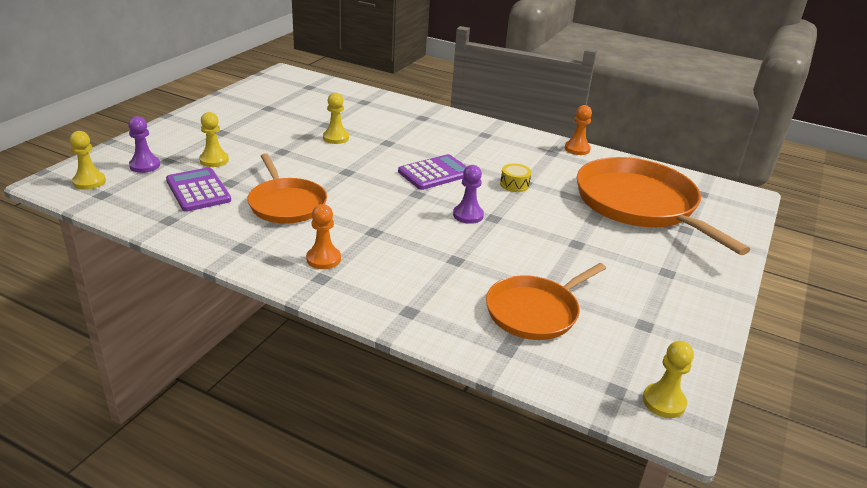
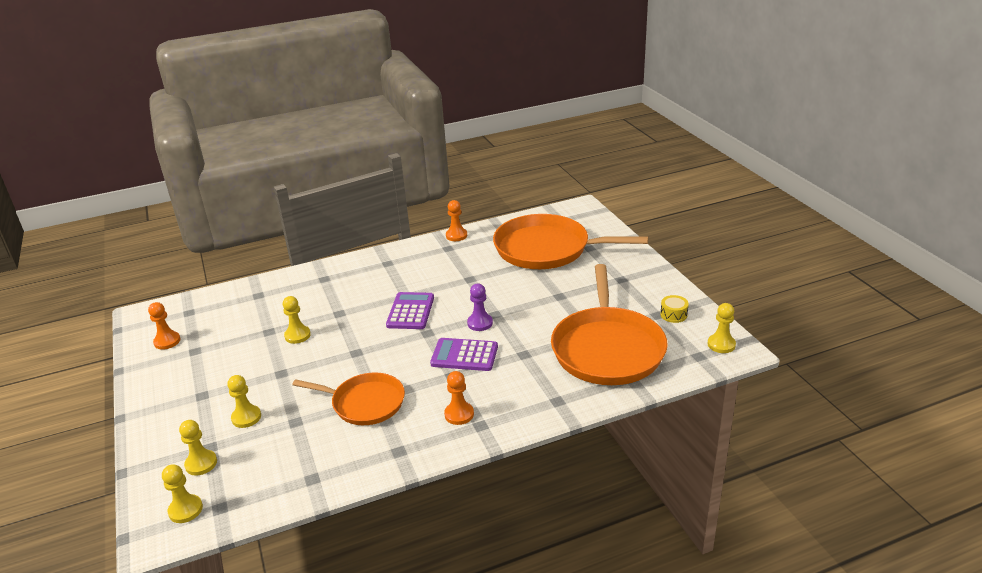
camera: 45 degrees left, 0 degrees up
(145, 165) = (201, 464): purple pawn -> yellow pawn
(198, 190) = (286, 445): purple calculator -> purple calculator (464, 355)
(266, 94) = (167, 341): none -> orange pawn
(514, 184) = (467, 284): yellow drum -> yellow drum (673, 314)
(535, 311) = (607, 348): orange pan -> orange pan, size x1.67

